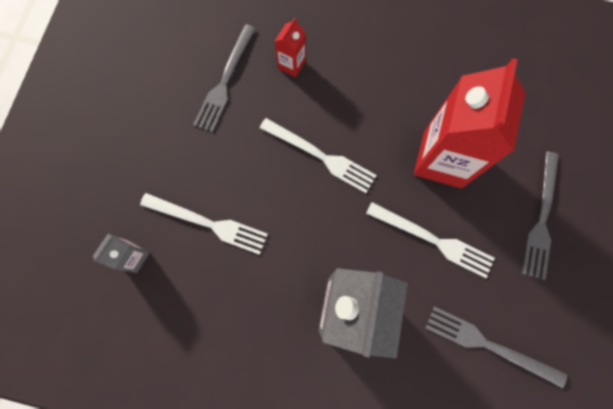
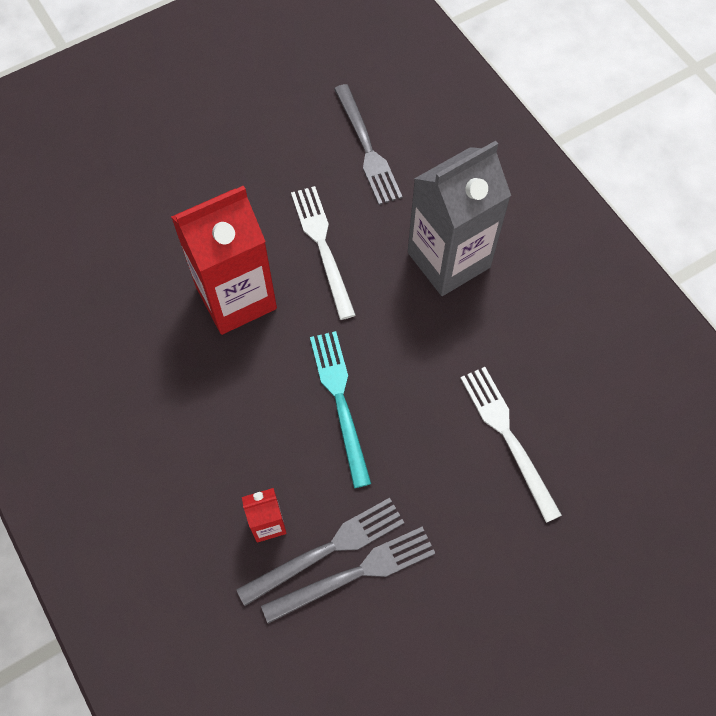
camera: 135 degrees left, 10 degrees down
(134, 257) = (607, 470): grey carton -> none
(320, 156) = (340, 401): white fork -> turquoise fork
(541, 218) = (217, 185): grey fork -> grey fork (327, 549)

